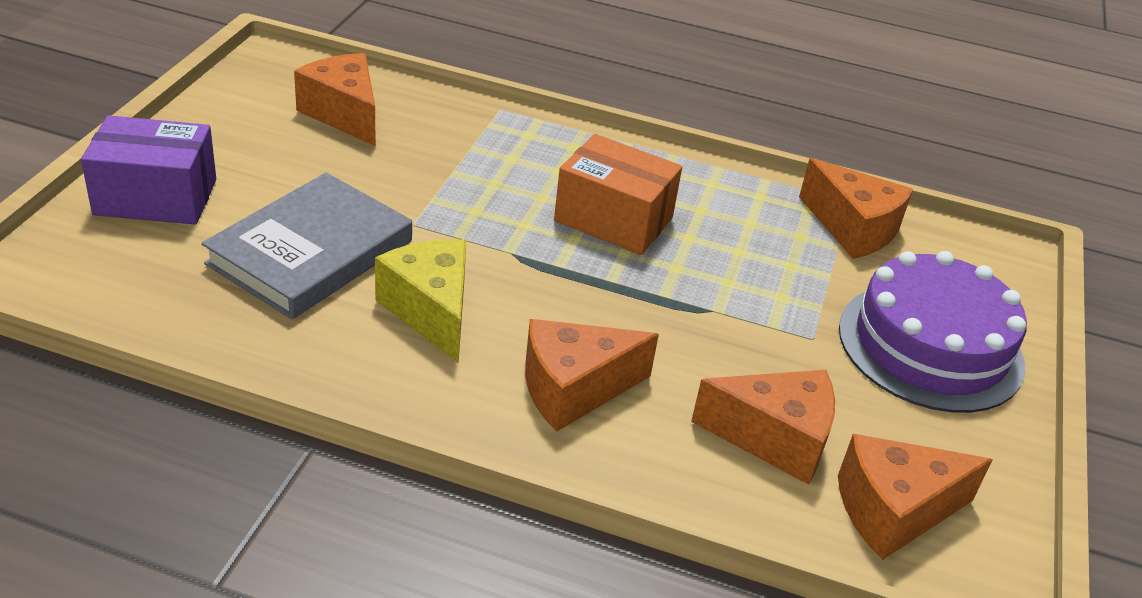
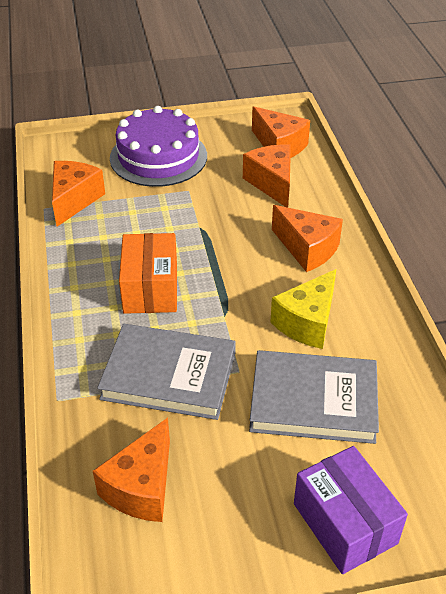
camera: 115 degrees left, 5 degrees up
(459, 178) = (169, 375): none -> grey book

